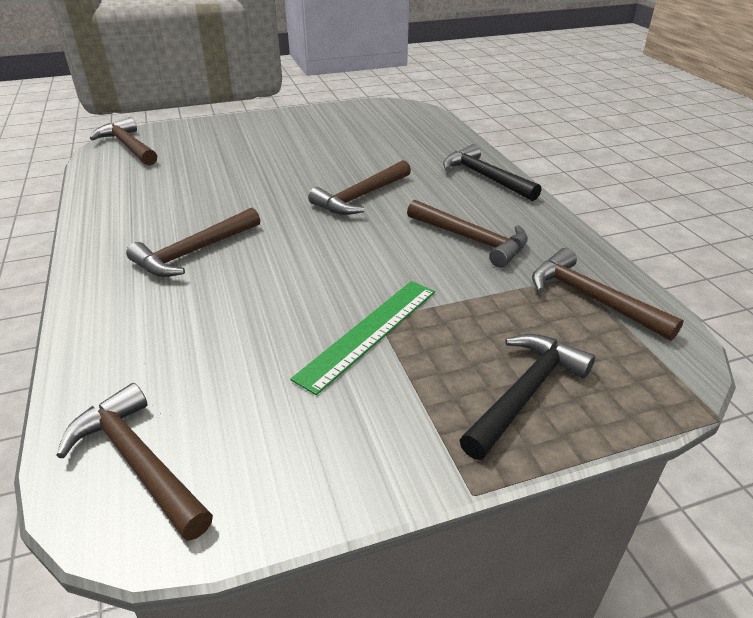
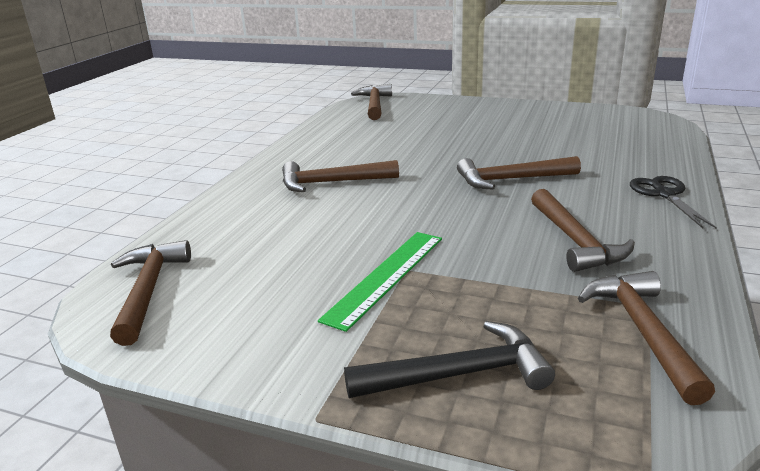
camera: 40 degrees right, 10 degrees down
(369, 332) = (386, 277): green ruler -> green ruler turned 45 degrees counterclockwise
(485, 177) = (664, 194): black hammer -> black scissors

